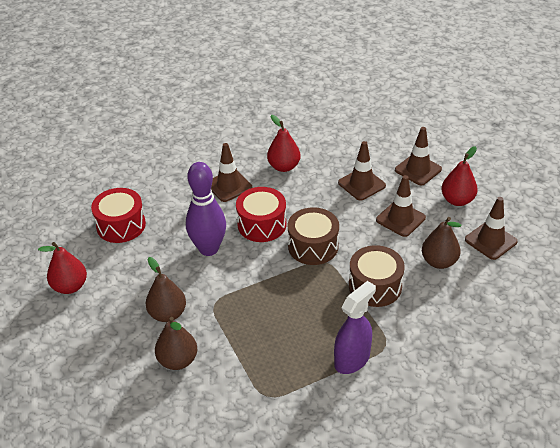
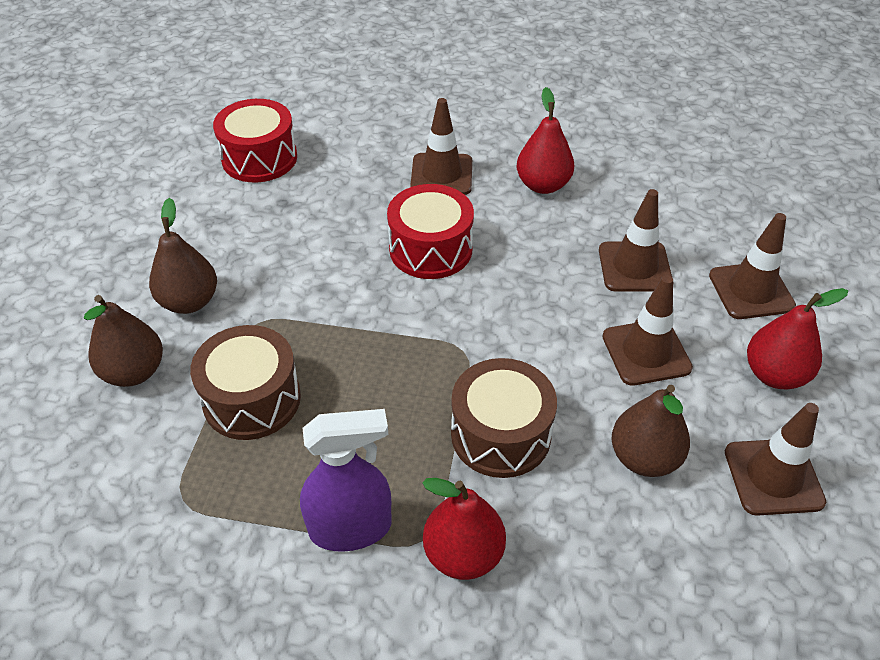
camera: 35 degrees right, 5 degrees up
(70, 286) = (126, 202): red pear -> red pear (463, 554)
(208, 249) = (328, 244): purple bowling pin -> none
(313, 246) = (469, 319): brown drum -> brown drum (252, 399)

